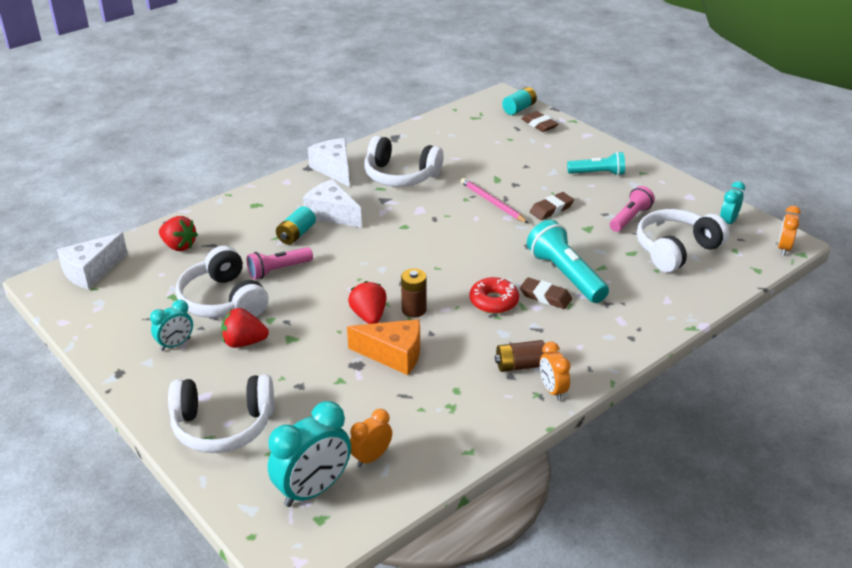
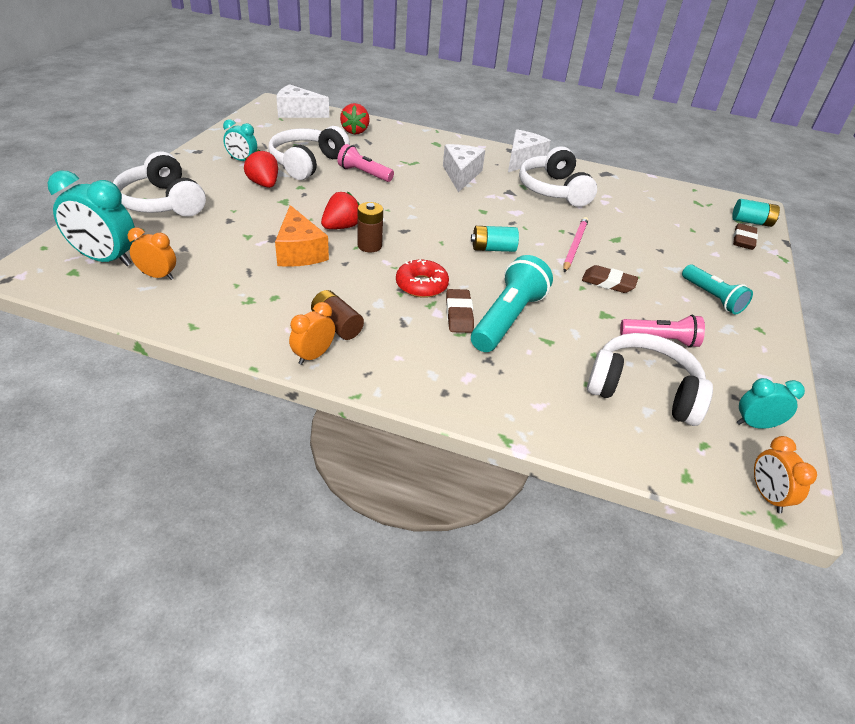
camera: 55 degrees right, 5 degrees up
(296, 234) = (417, 168): turquoise battery -> turquoise battery (493, 249)
(784, 248) = (767, 495): orange clock -> orange clock turned 90 degrees counterclockwise

